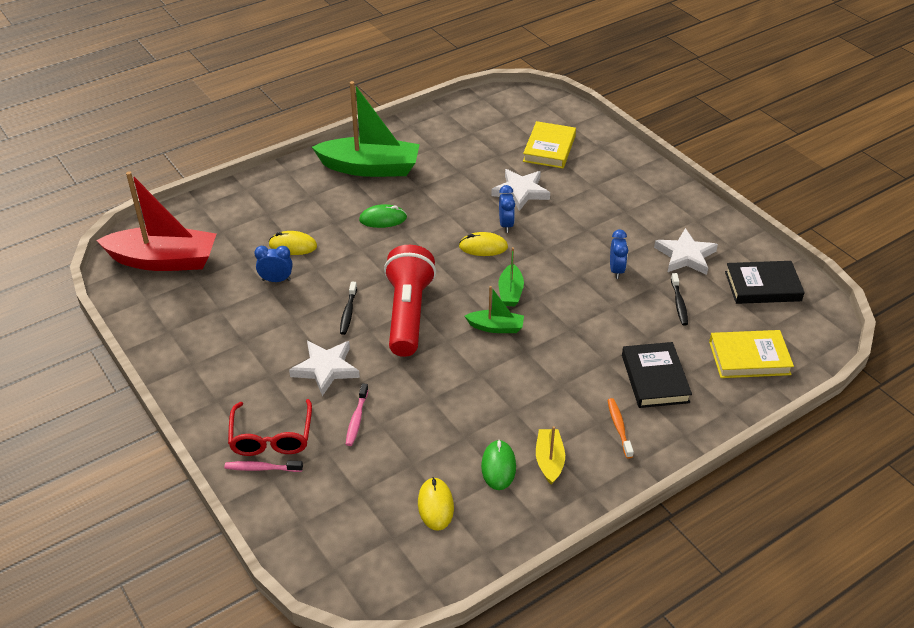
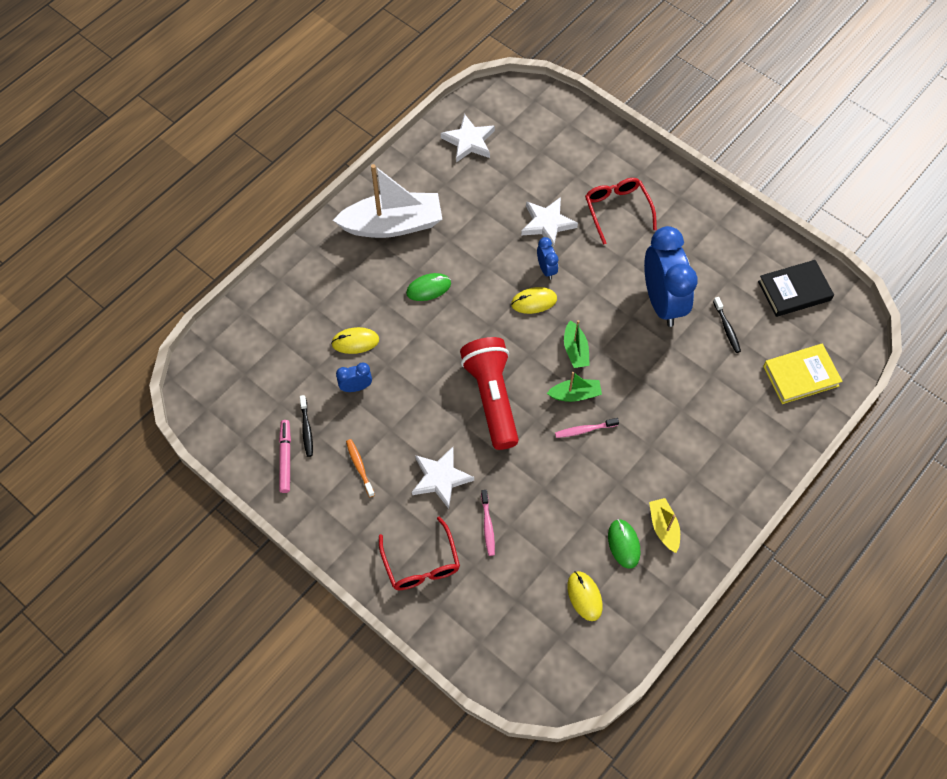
camera: 15 degrees left, 20 degrees up
(164, 260) = (239, 389): red boat -> none
(179, 322) = (285, 458): none -> pink marker
(261, 468) = (425, 598): pink toothbrush -> pink toothbrush (584, 430)
(348, 312) = (437, 409): black toothbrush -> black toothbrush (306, 429)
(370, 168) = (392, 224): green boat -> white boat
(549, 148) = (557, 160): yellow book -> none
(595, 193) = (617, 210): none -> red glasses
(616, 270) = (662, 302): blue clock -> blue clock, size x2.28
(619, 427) = (711, 478): orange toothbrush -> orange toothbrush (359, 467)
(655, 378) = (727, 418): black book -> none
(685, 256) = (718, 270): white star -> white star (469, 141)

